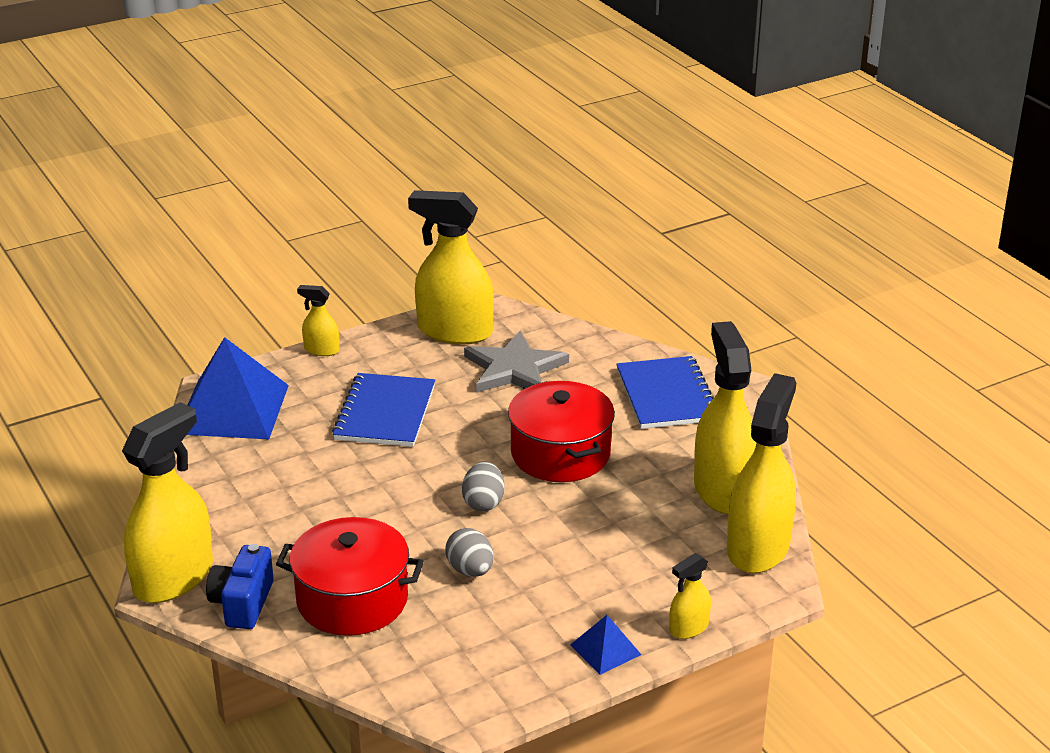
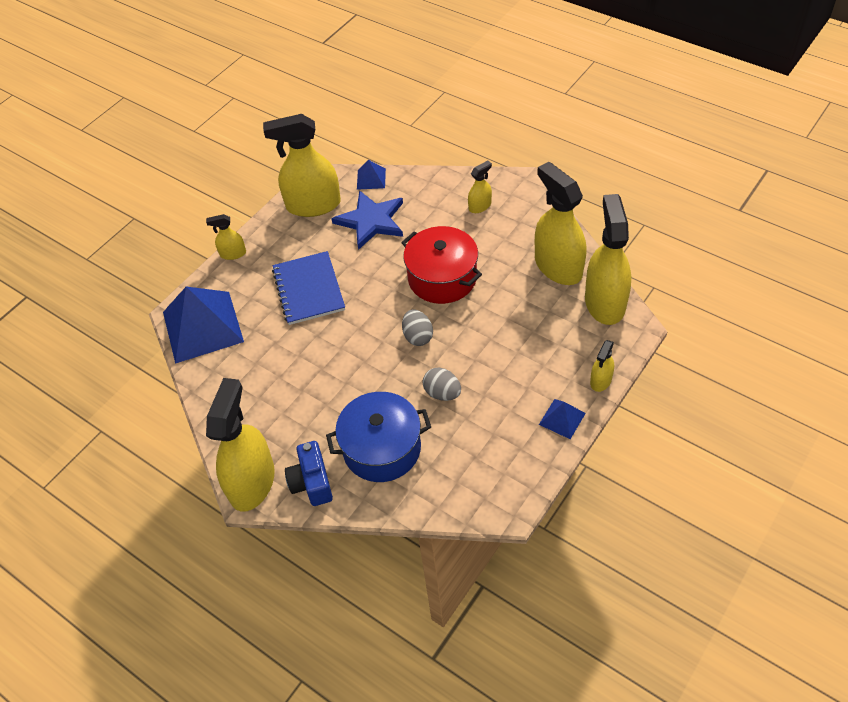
camera: 20 degrees left, 20 degrees up
(352, 600) = (382, 448): red pot -> blue pot
(514, 369) = (371, 221): grey star -> blue star
(547, 326) = (371, 178): none -> blue pyramid
(666, 395) = (480, 206): blue notebook -> yellow spray bottle

